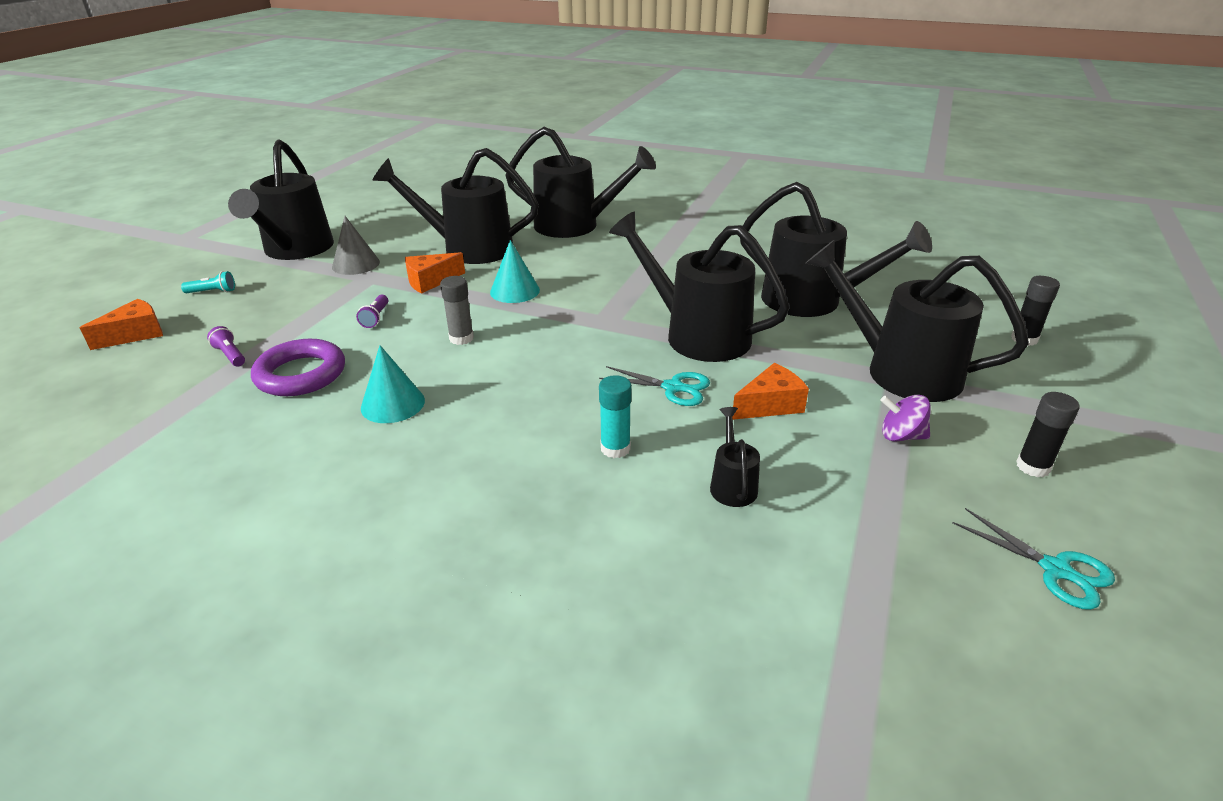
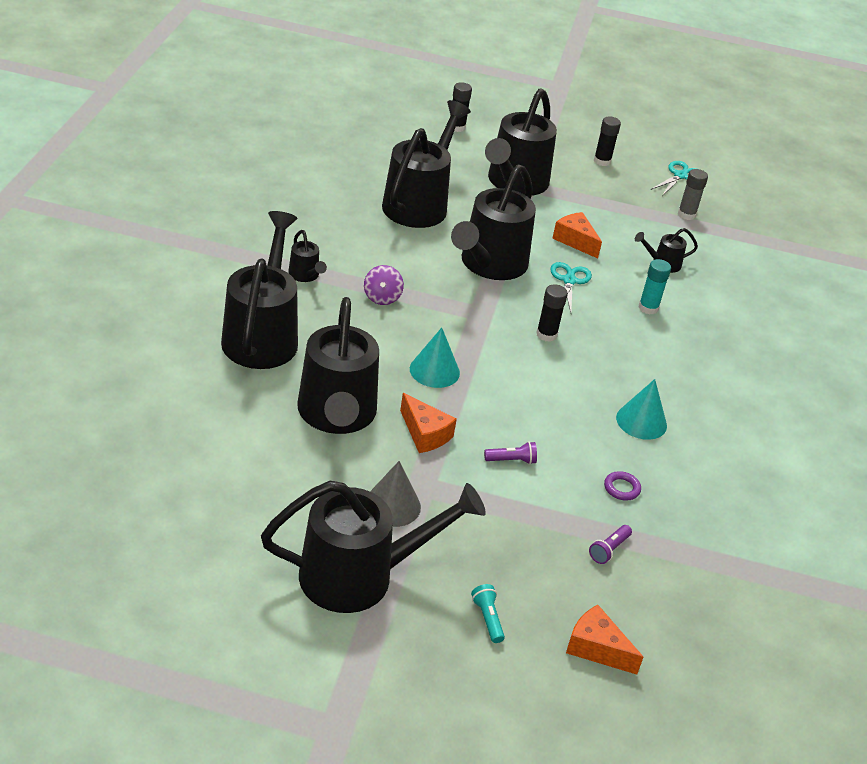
camera: 105 degrees left, 5 degrees up
(301, 374) = (621, 488): purple ring -> purple ring, size x0.46
(461, 338) = (533, 396): grey glue stick -> grey glue stick (686, 214)
(563, 358) = (546, 334): none -> black glue stick
(661, 243) = (305, 276): none -> black watering can
(901, 436) = (590, 197): purple spinning top -> purple spinning top (382, 297)

